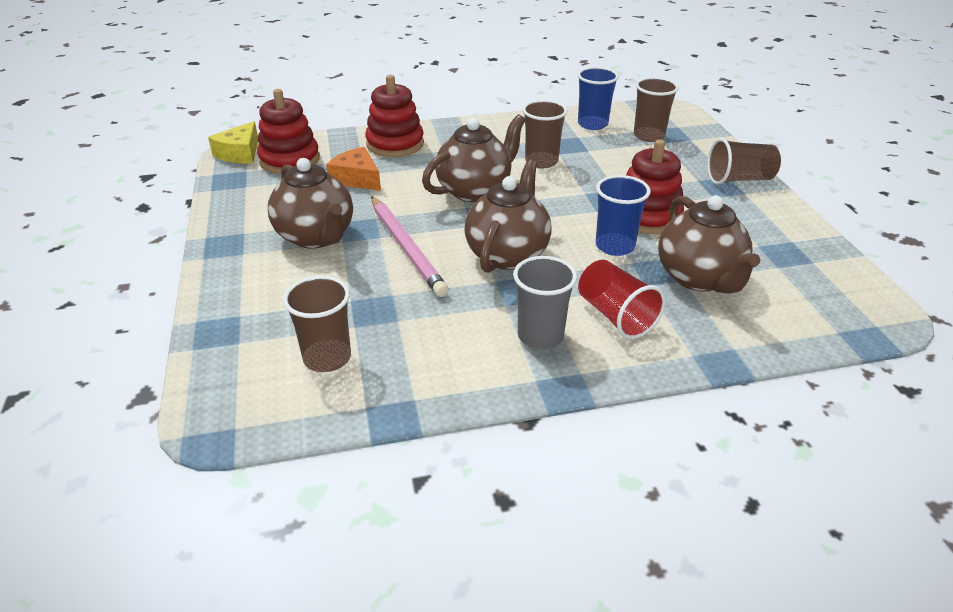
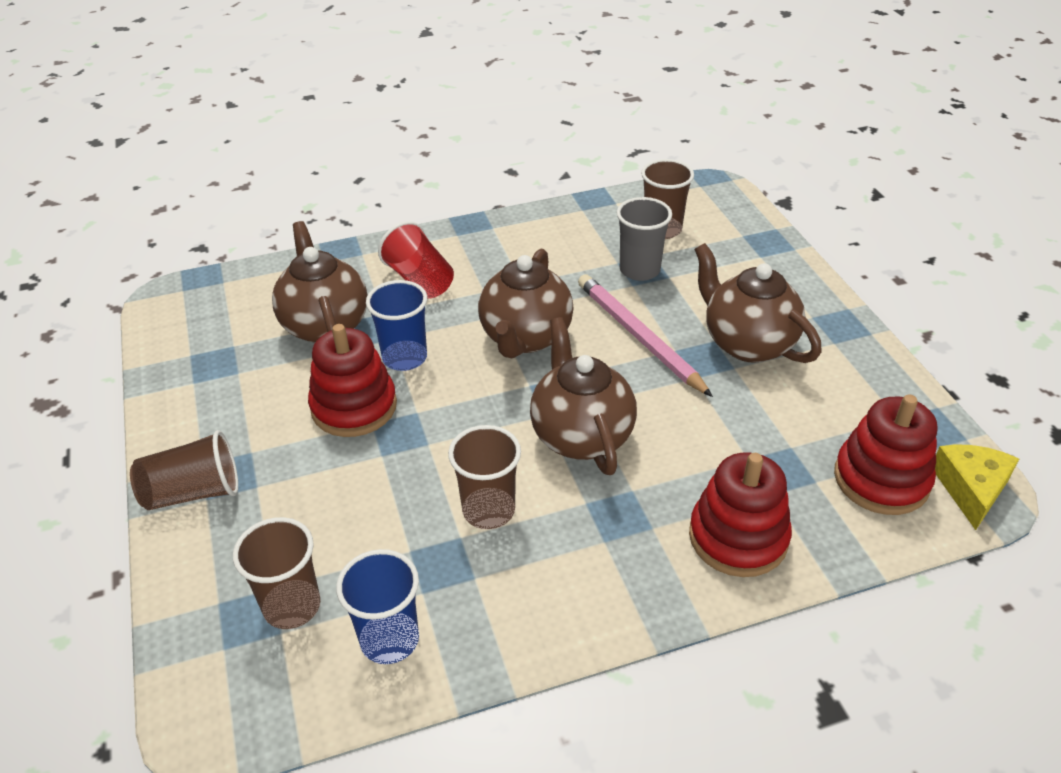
camera: 175 degrees right, 5 degrees up
(357, 179) = (755, 445): orange cheese -> none
(475, 190) = (581, 435): brown teapot -> brown teapot turned 120 degrees clockwise
(540, 336) = (489, 258): grey cup -> grey cup (639, 270)

